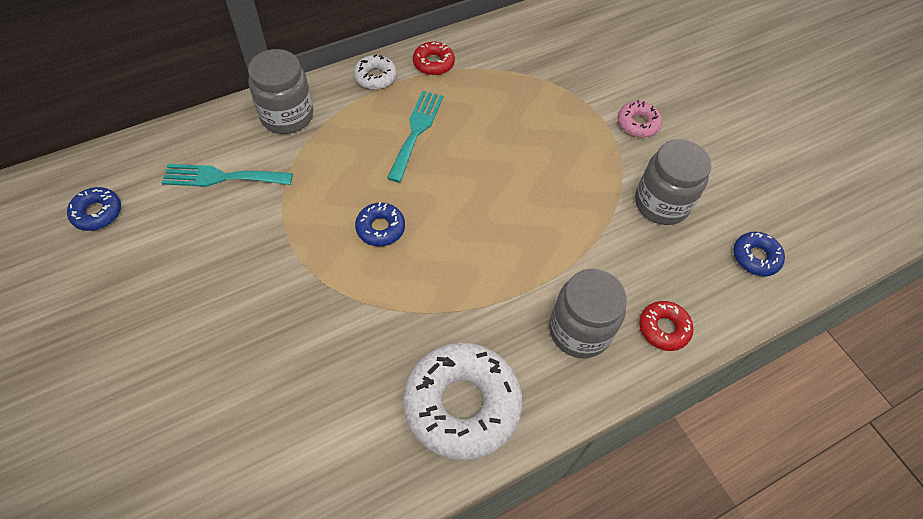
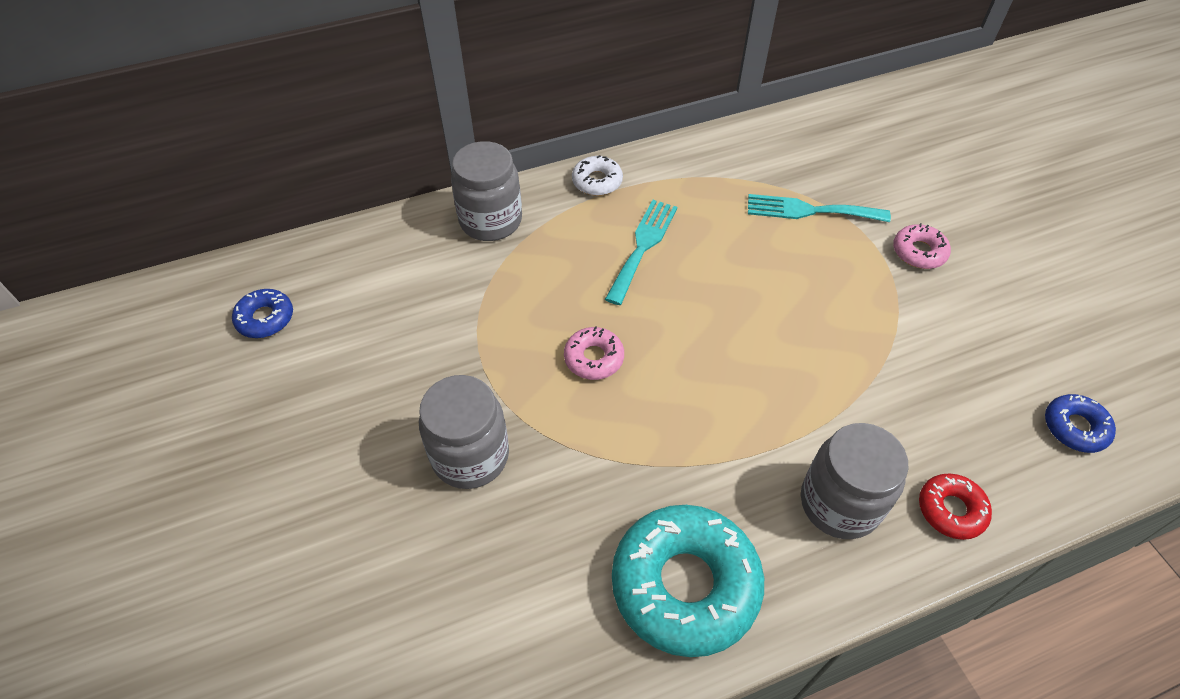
camera: 10 degrees right, 5 degrees down
(221, 177) = (410, 286): turquoise fork -> turquoise fork (809, 210)
(380, 228) = (594, 358): blue donut -> pink donut
(433, 63) = (667, 169): red donut -> none
(462, 404) = (685, 584): white donut -> turquoise donut
(661, 203) = (949, 351): grey jar -> grey jar (470, 456)

